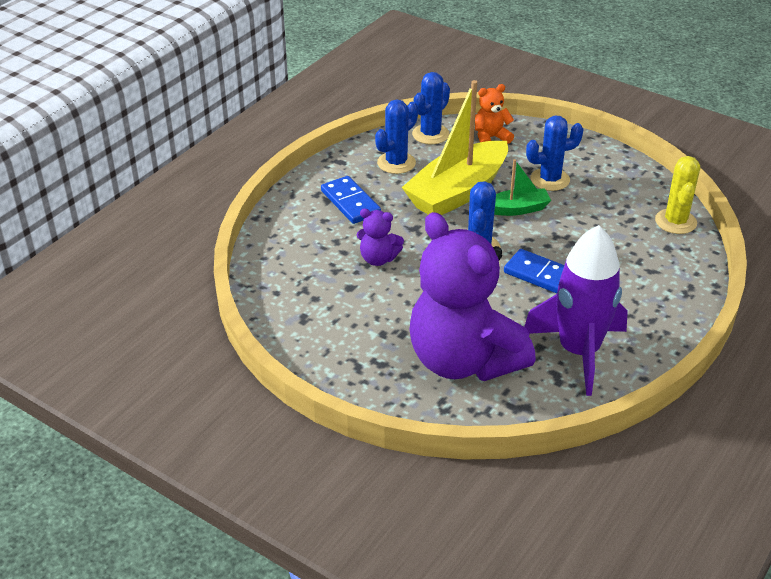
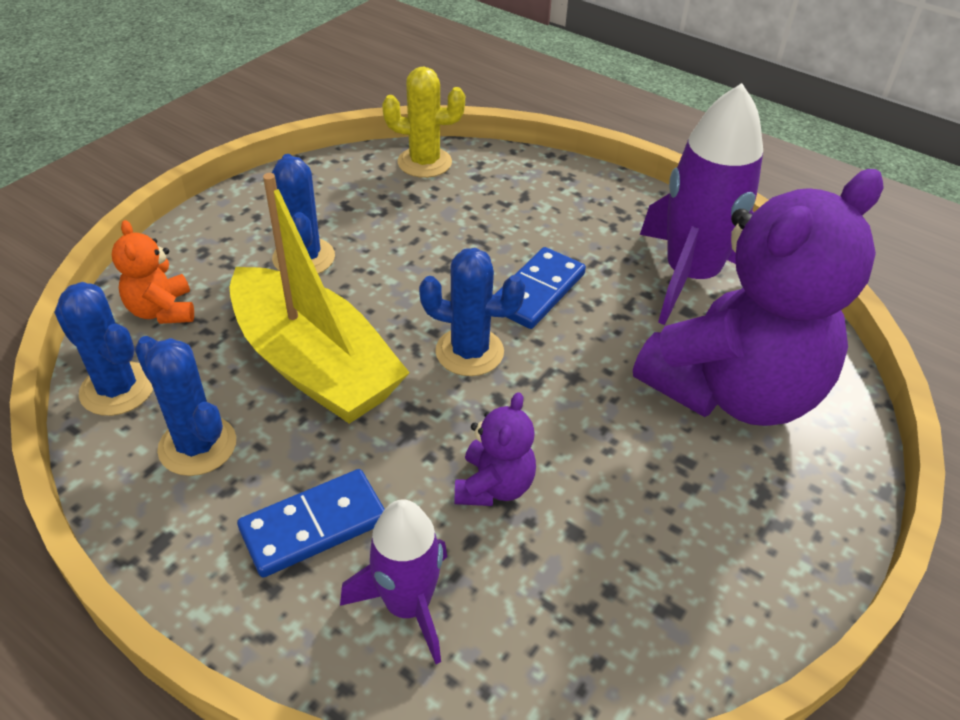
camera: 90 degrees left, 5 degrees up
(307, 233) = (408, 605): none -> purple rocket
(517, 209) = (374, 300): green boat -> none

